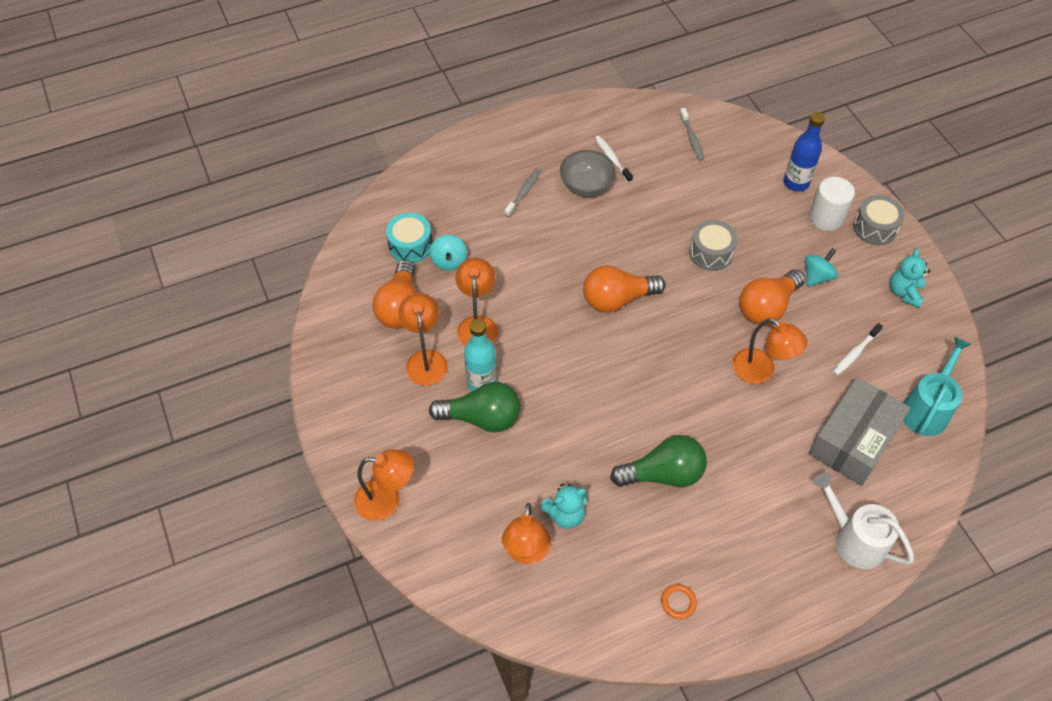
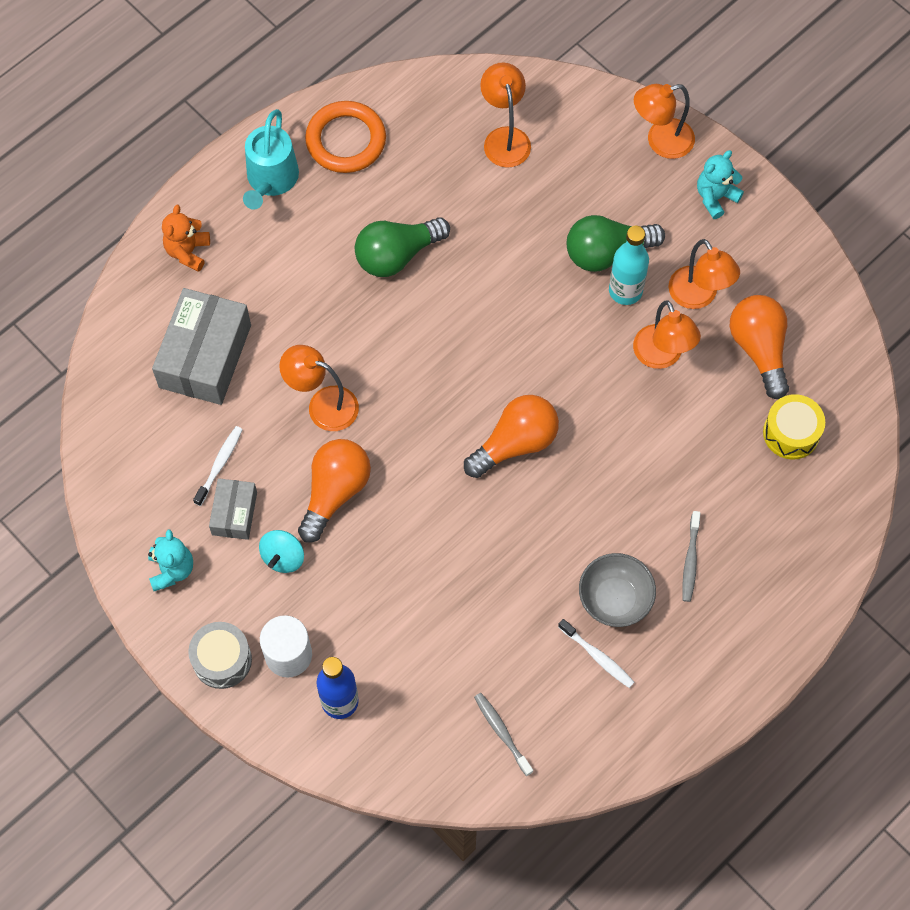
camera: 160 degrees right, 10 degrees up
(410, 245) = (791, 433): turquoise drum -> yellow drum
(449, 261) = (734, 427): turquoise spinning top -> none
(565, 514) = (481, 184): turquoise teddy bear -> turquoise teddy bear (715, 197)
(678, 602) = (346, 140): orange ring -> orange ring, size x2.28
(711, 253) = (422, 548): grey drum -> none
(849, 316) = (234, 513): none -> grey box
(854, 539) = (188, 251): white watering can -> orange teddy bear
(926, 409) = (129, 420): turquoise watering can -> turquoise watering can (271, 180)

